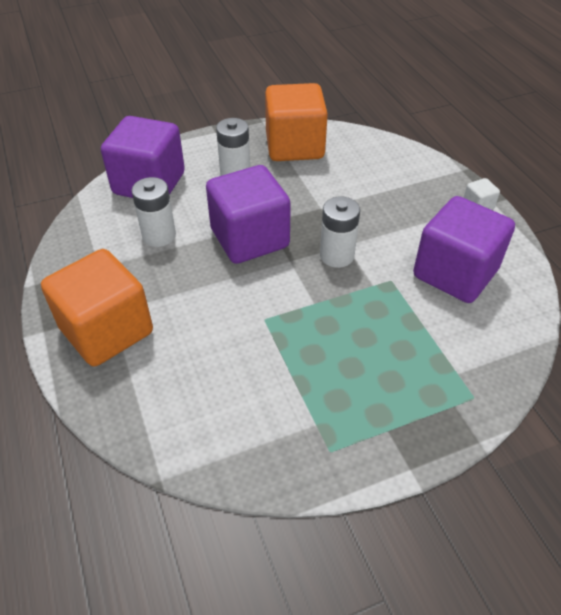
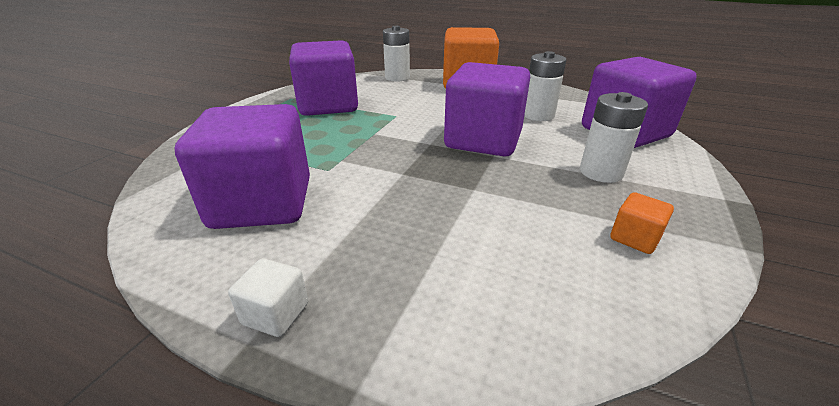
camera: 135 degrees right, 15 degrees down
(294, 146) = (634, 238): orange cube -> orange cube, size x0.40
(305, 391) = (328, 105): none -> purple cube
(337, 255) = (398, 162): white battery -> white battery (397, 78)

